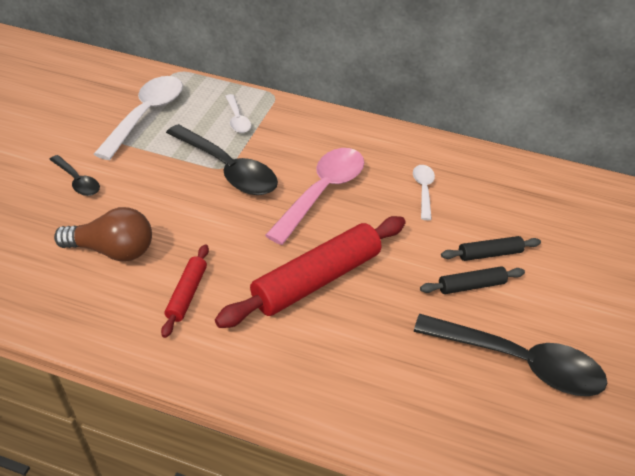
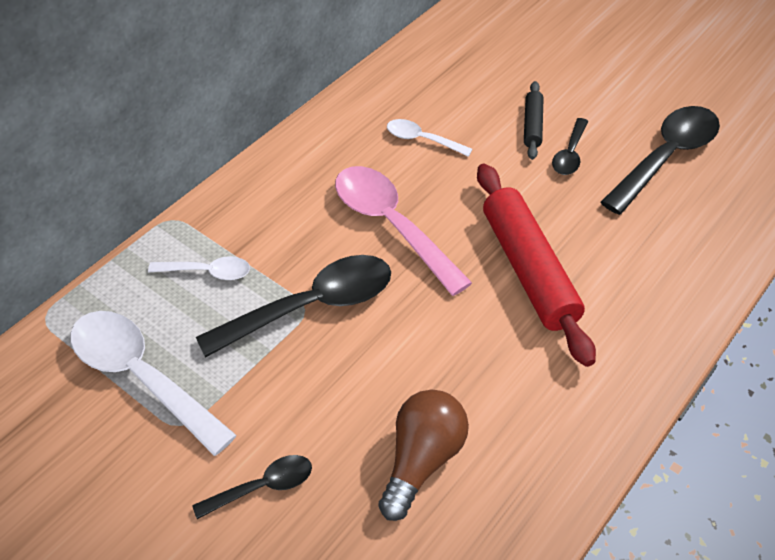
camera: 65 degrees left, 5 degrees up
(187, 294) = (518, 393): red rolling pin -> none
(471, 285) = (569, 154): black rolling pin -> black spoon

